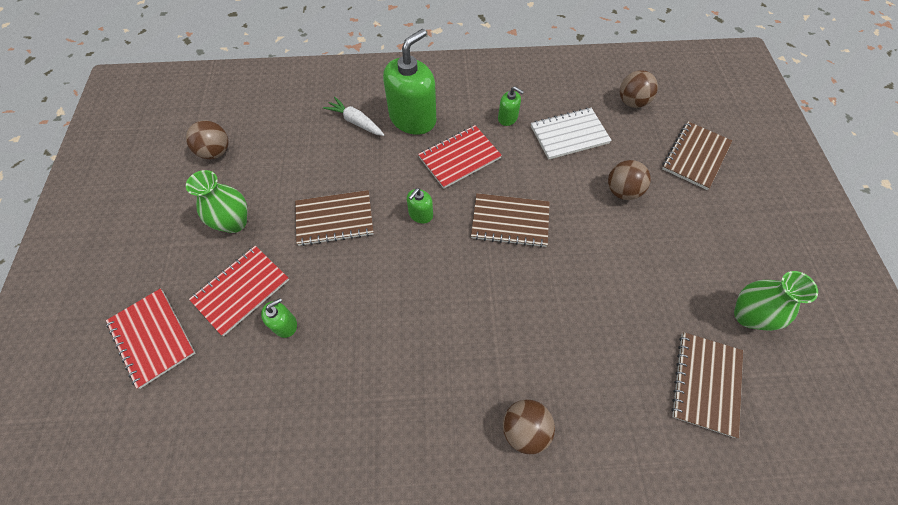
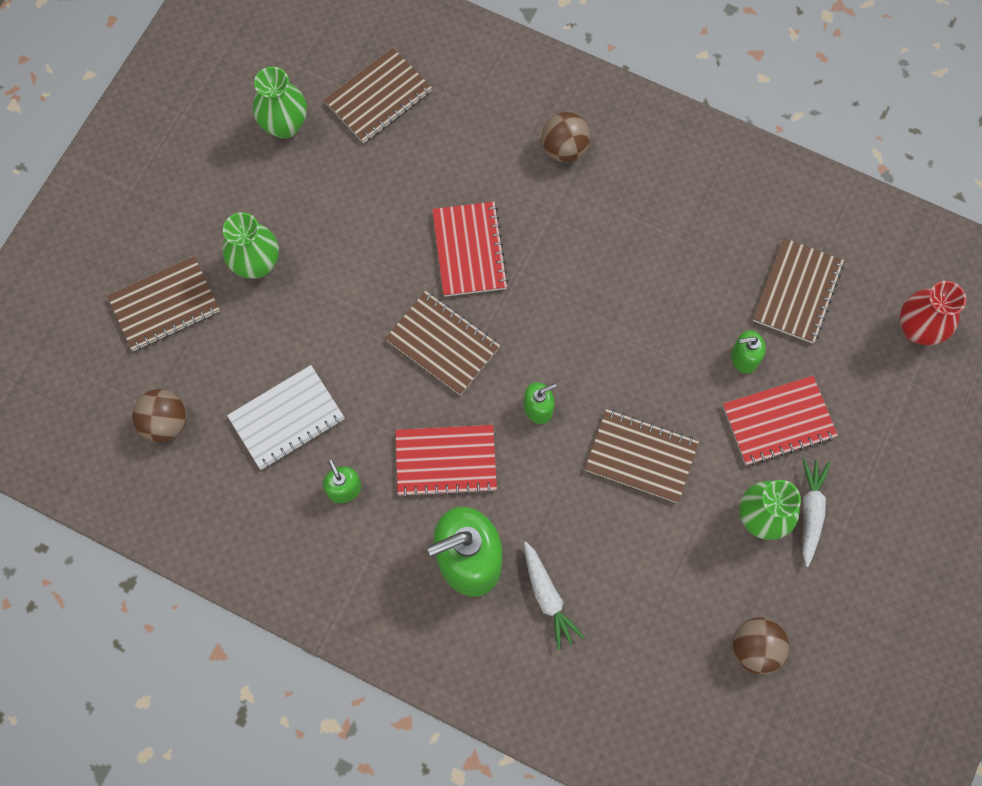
camera: 150 degrees left, 10 degrees up
(135, 430) = (917, 329): none -> red vase
(152, 337) = (886, 416): red notebook -> red notebook (469, 250)
(199, 242) = (810, 512): none -> white carrot
(257, 406) = (797, 292): none -> brown notebook
(569, 135) = (287, 418): white notebook -> white notebook turned 45 degrees counterclockwise
(622, 191) = (289, 310): brown ball -> none
(668, 207) = (257, 264): none -> green vase

